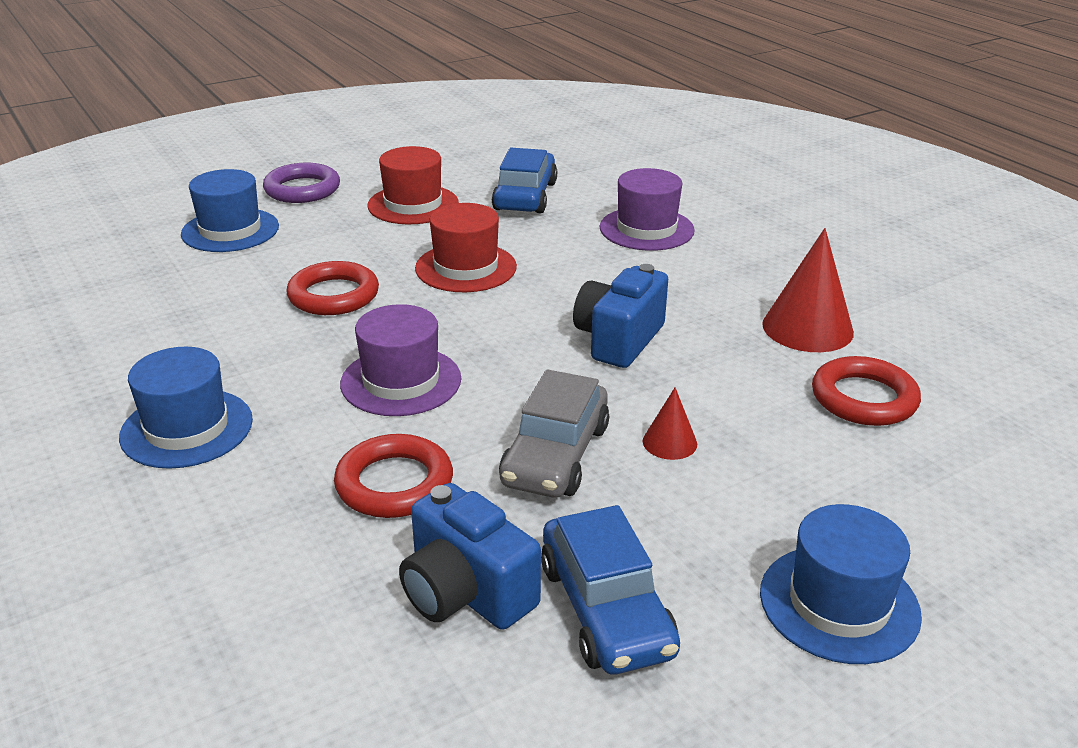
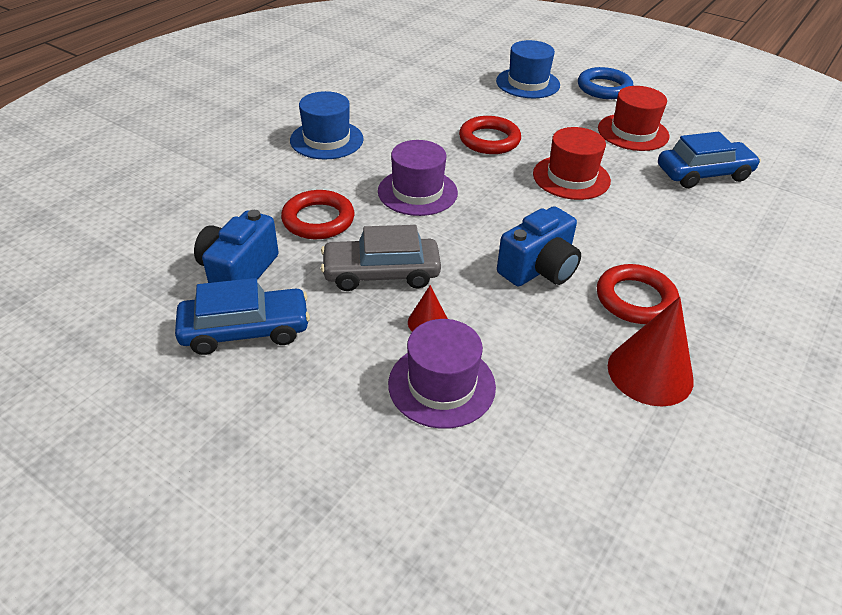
camera: 65 degrees right, 10 degrees up
(302, 189) = (604, 88): purple ring -> blue ring
(606, 609) = (245, 330): blue car -> blue car turned 150 degrees counterclockwise
(618, 340) = (539, 269): blue camera -> blue camera turned 135 degrees clockwise
(646, 229) = (722, 245): purple hat -> purple hat (441, 385)
(839, 603) = (293, 444): blue hat -> none
(864, 398) = (564, 426): red ring -> red ring (635, 299)

